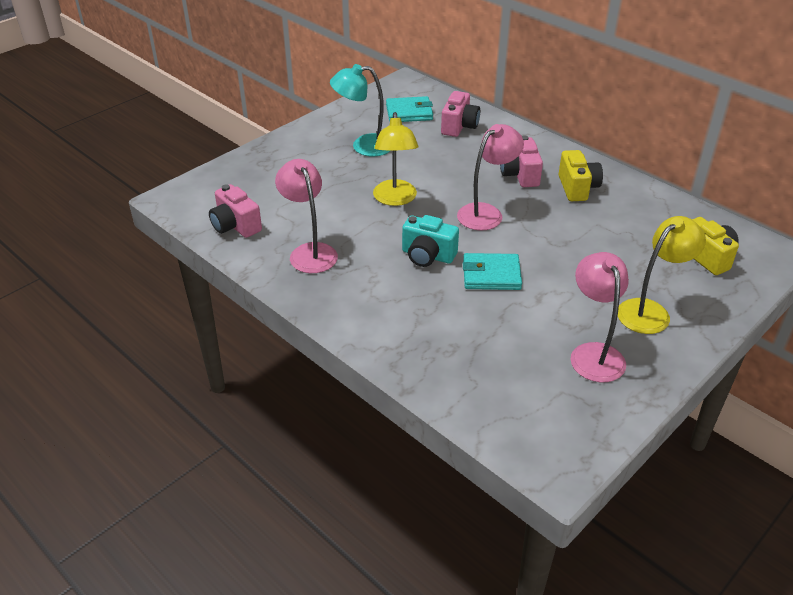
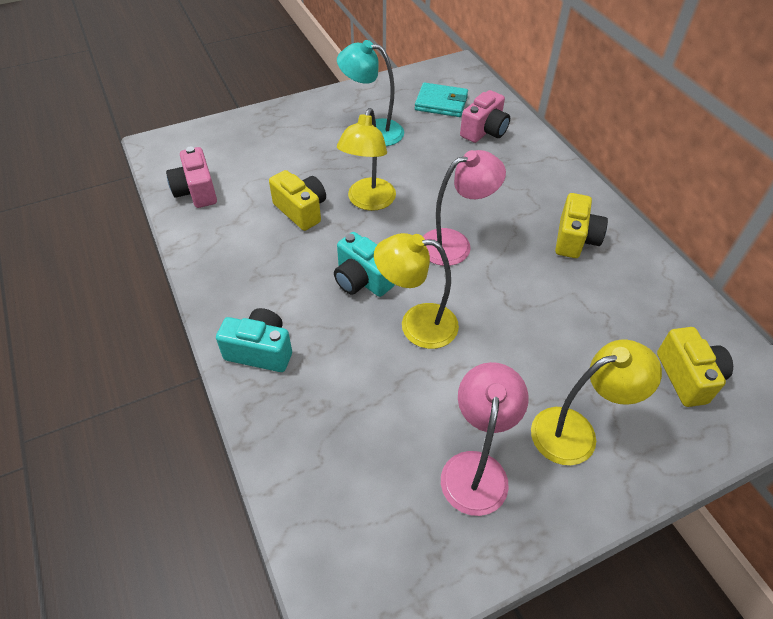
camera: 20 degrees right, 10 degrees up
(309, 252) = (247, 241): pink lamp -> none
(341, 218) = (301, 210): none -> yellow camera
(377, 325) = (260, 351): none -> turquoise camera
(491, 275) = (416, 324): turquoise wallet -> yellow lamp
(520, 175) = (518, 206): pink camera -> none

